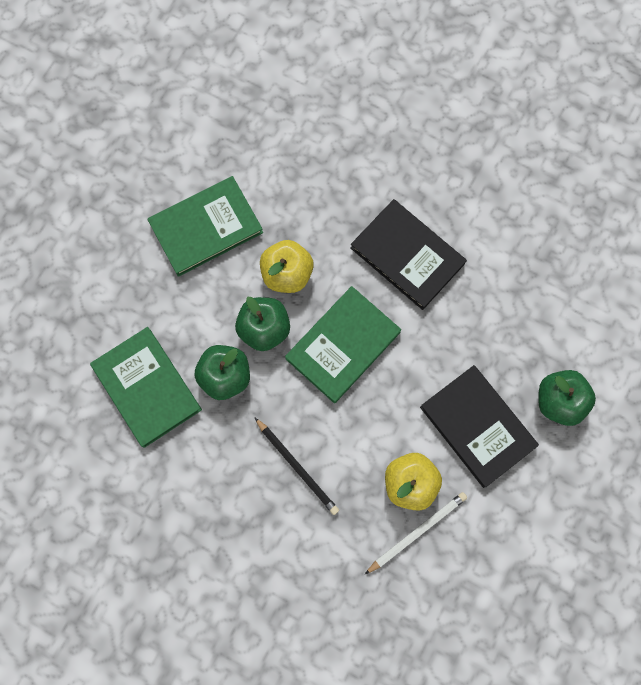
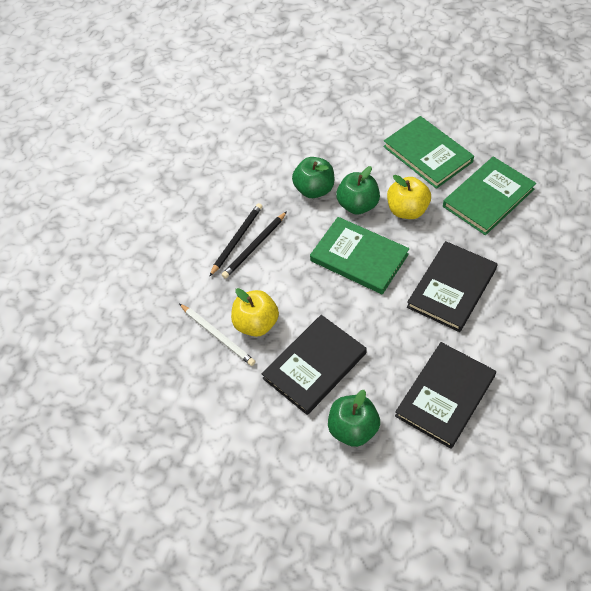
camera: 85 degrees right, 20 degrees down
(147, 387) = (294, 148): green book -> green book (488, 198)
(280, 488) = (237, 239): none -> black pencil
(536, 299) = (445, 396): none -> black book

